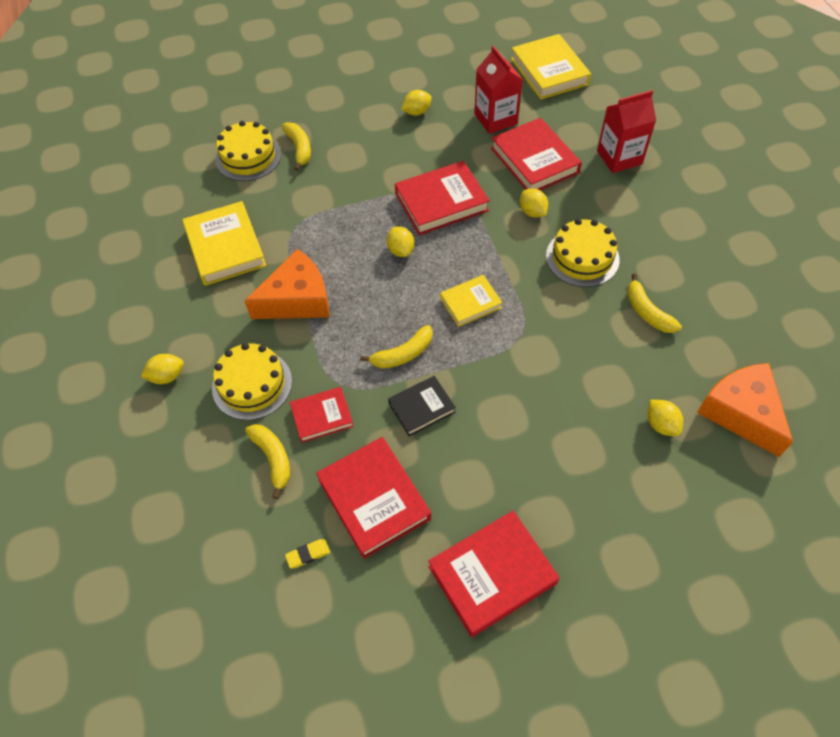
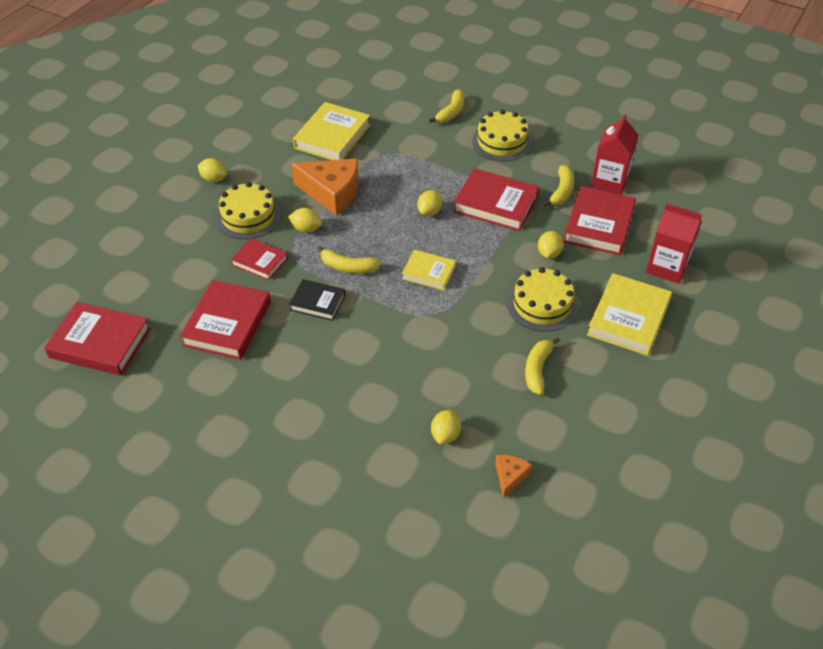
camera: 45 degrees right, 10 degrees down
(248, 157) = (414, 96): yellow cake -> yellow cake (502, 142)
(273, 458) = (207, 260): yellow banana -> yellow banana (561, 191)
(308, 554) = (160, 319): yellow eraser -> none
(416, 112) = (559, 141): yellow lemon -> yellow lemon (306, 229)
(492, 575) = (231, 415): red book -> red book (100, 343)
(549, 71) = (698, 178): yellow book -> yellow book (628, 318)
(741, 413) = (510, 477): orange cheese -> orange cheese, size x0.48

